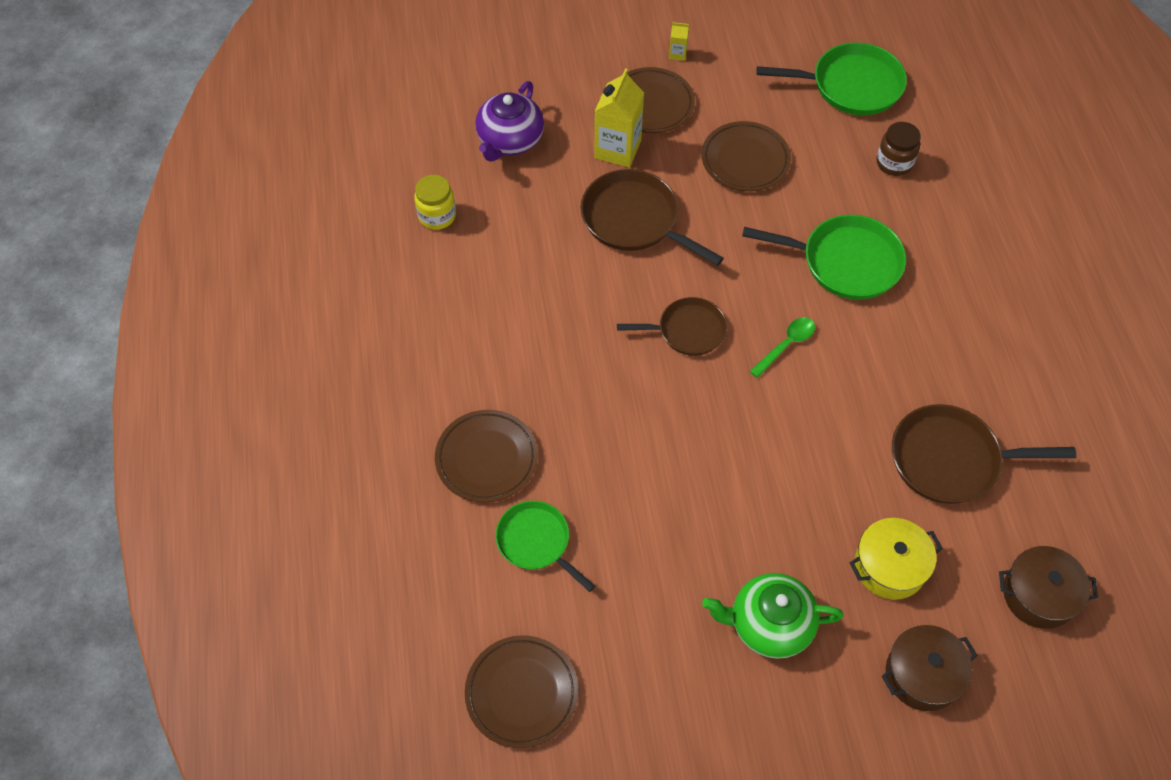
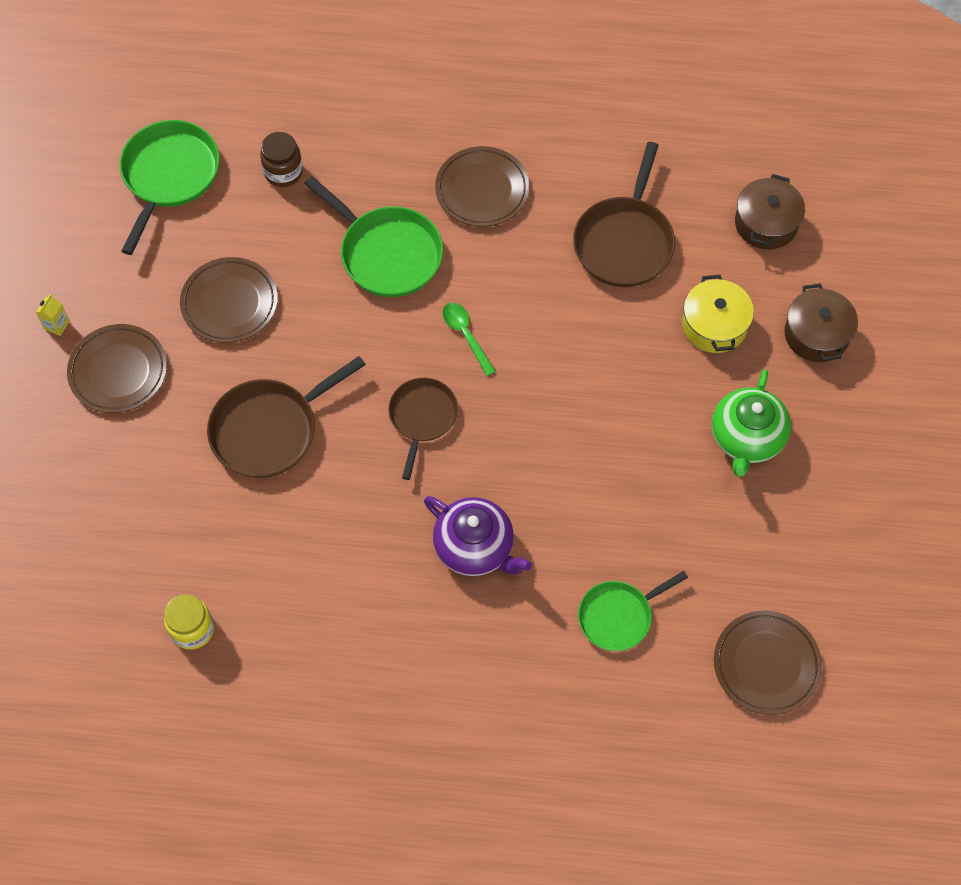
camera: 75 degrees left, 5 degrees up
(486, 458) = (515, 642): brown plate -> brown plate (482, 190)
(510, 140) = (113, 529): purple teapot -> purple teapot (475, 547)
(617, 149) = (168, 421): yellow carton -> none
(846, 262) = (387, 253): green pan -> green pan turned 105 degrees clockwise

